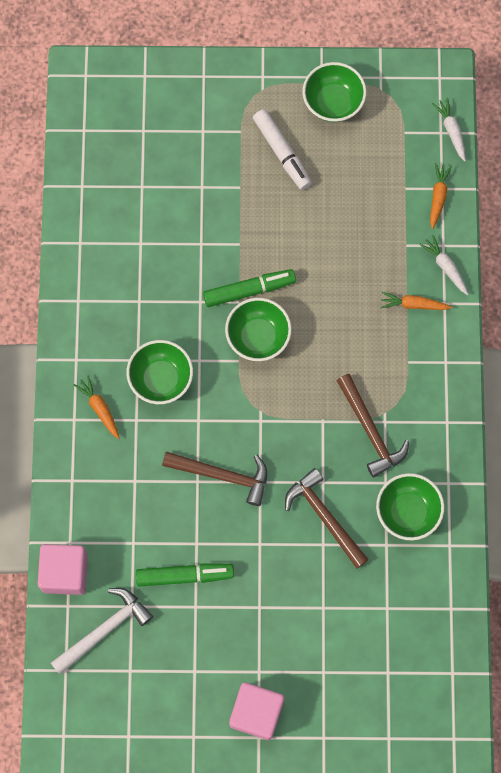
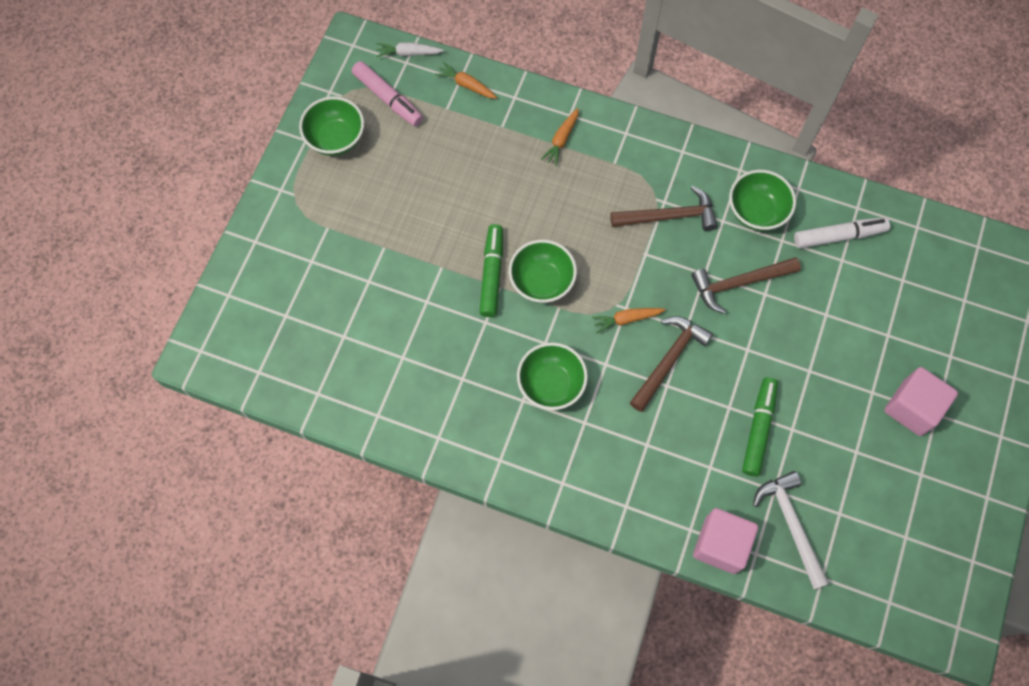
camera: 70 degrees left, 5 degrees down
(99, 408) = (560, 454): orange carrot -> orange carrot (626, 319)
(282, 153) = (366, 199): white marker -> white marker (839, 236)
(394, 131) = (388, 98): none -> pink marker
(445, 267) = (536, 102): white carrot -> none

